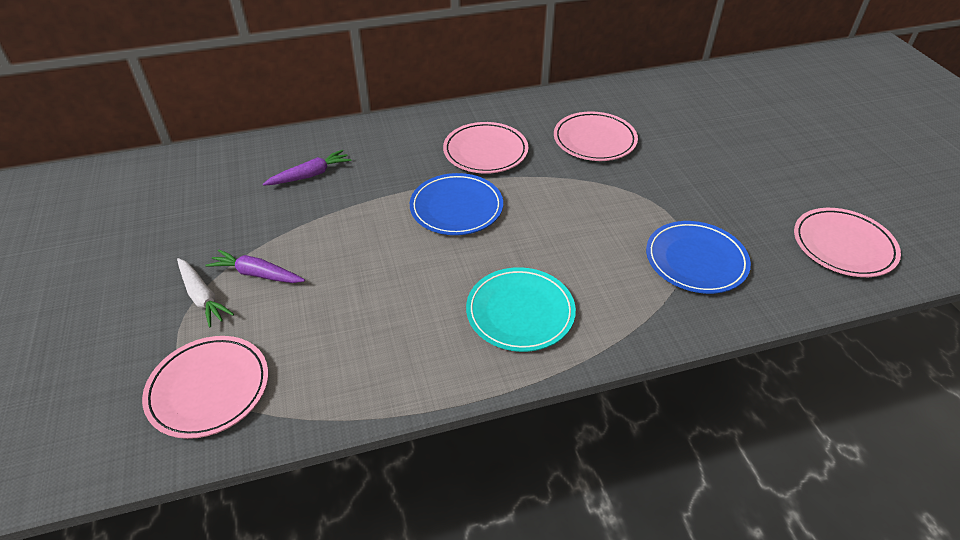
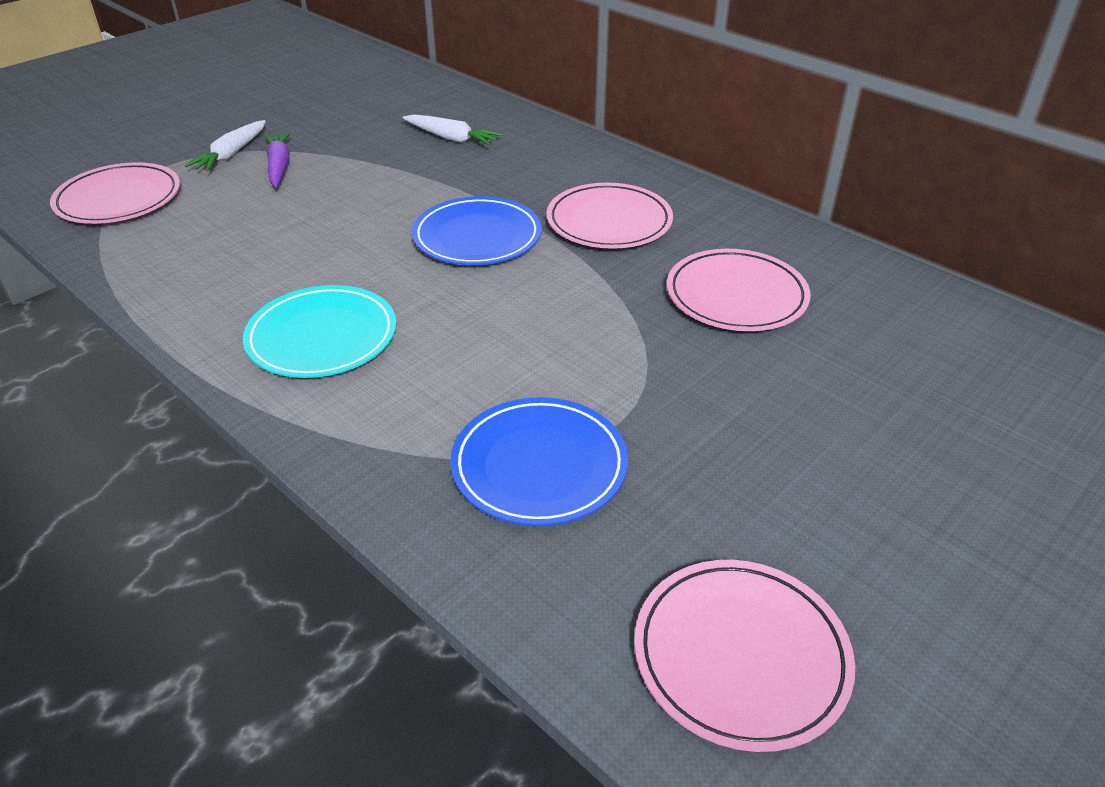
camera: 60 degrees right, 5 degrees down
(310, 175) = (452, 138): purple carrot -> white carrot

